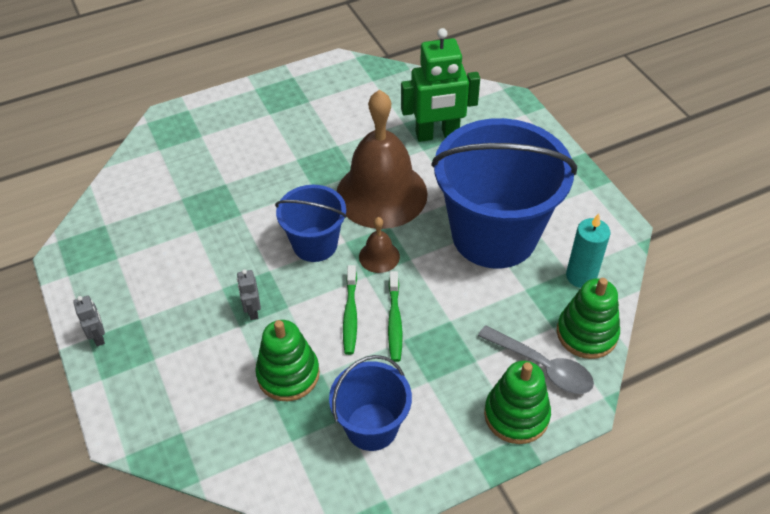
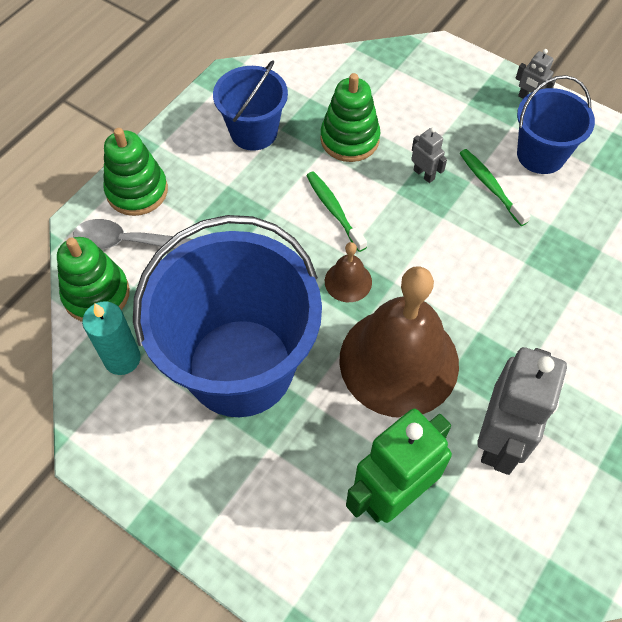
camera: 150 degrees right, 10 degrees up
(315, 244) = (422, 264): blue bucket -> blue bucket (540, 155)
(353, 132) = (500, 439): none -> grey robot
(394, 322) = (289, 222): green toothbrush -> green toothbrush (490, 186)

